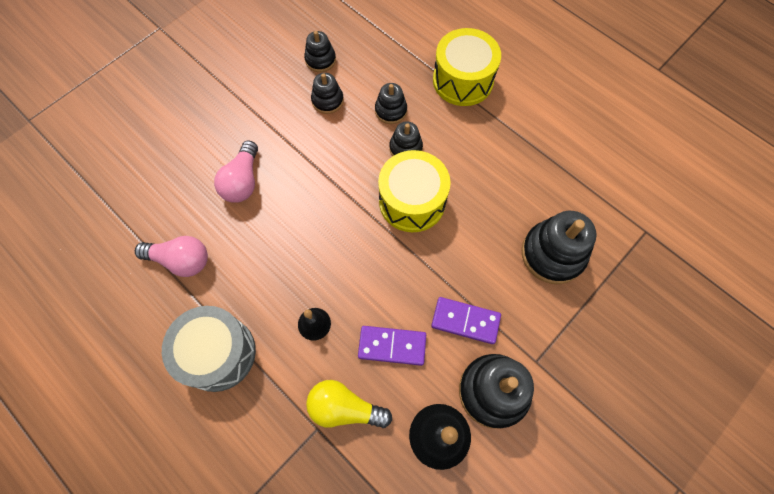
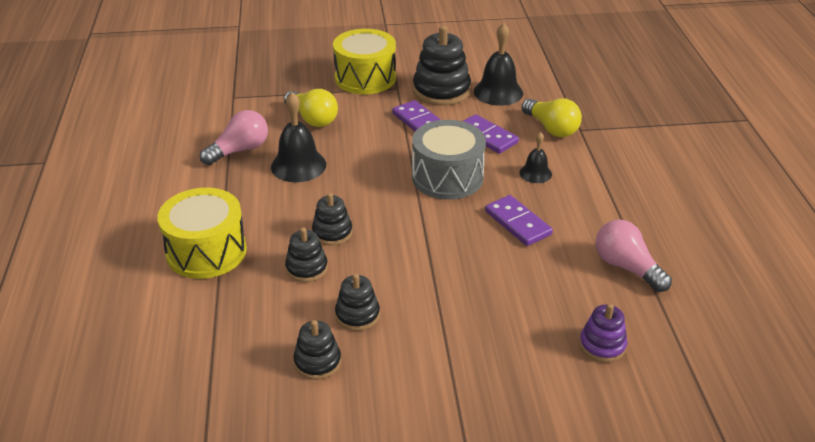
camera: 140 degrees left, 30 degrees down
(164, 178) = (602, 345): none -> purple stacking toy
(218, 353) = (630, 195): grey drum -> grey drum (447, 177)
(243, 181) = (516, 295): pink light bulb -> pink light bulb (239, 150)
(288, 250) = (517, 223): none -> purple domino
(412, 201) = (374, 197): yellow drum -> yellow drum (365, 78)
(498, 192) = (298, 165): none -> black bell
(552, 254) = (312, 119): black stacking toy -> yellow light bulb

